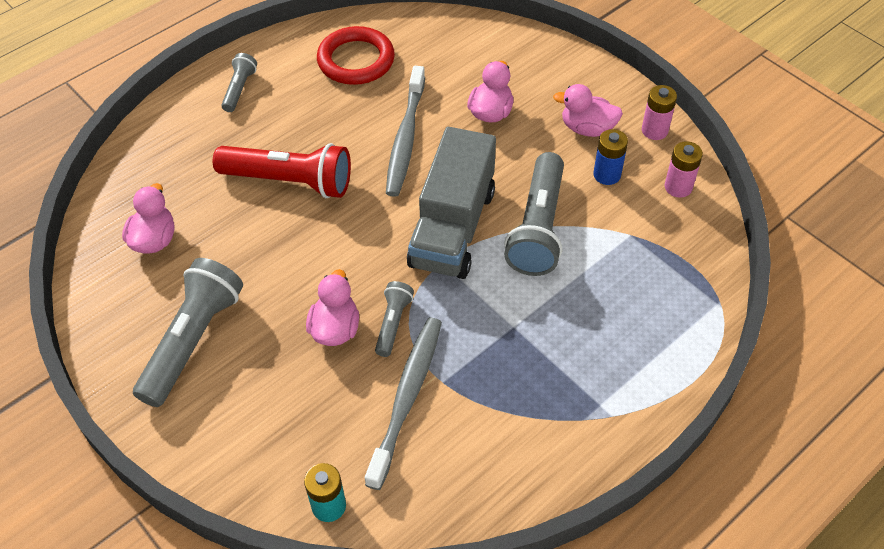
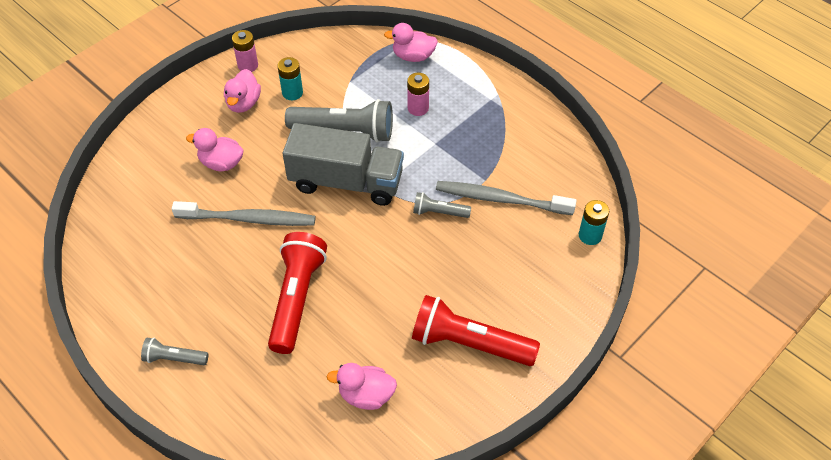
camera: 95 degrees left, 0 degrees up
(193, 340) = (469, 343): grey flashlight -> red flashlight
(335, 329) = (447, 248): pink duck -> pink duck (413, 56)
(356, 60) = (144, 265): red ring -> none
(607, 175) = (292, 93): blue battery -> turquoise battery
(678, 187) = (305, 55): pink battery -> pink battery (418, 108)

